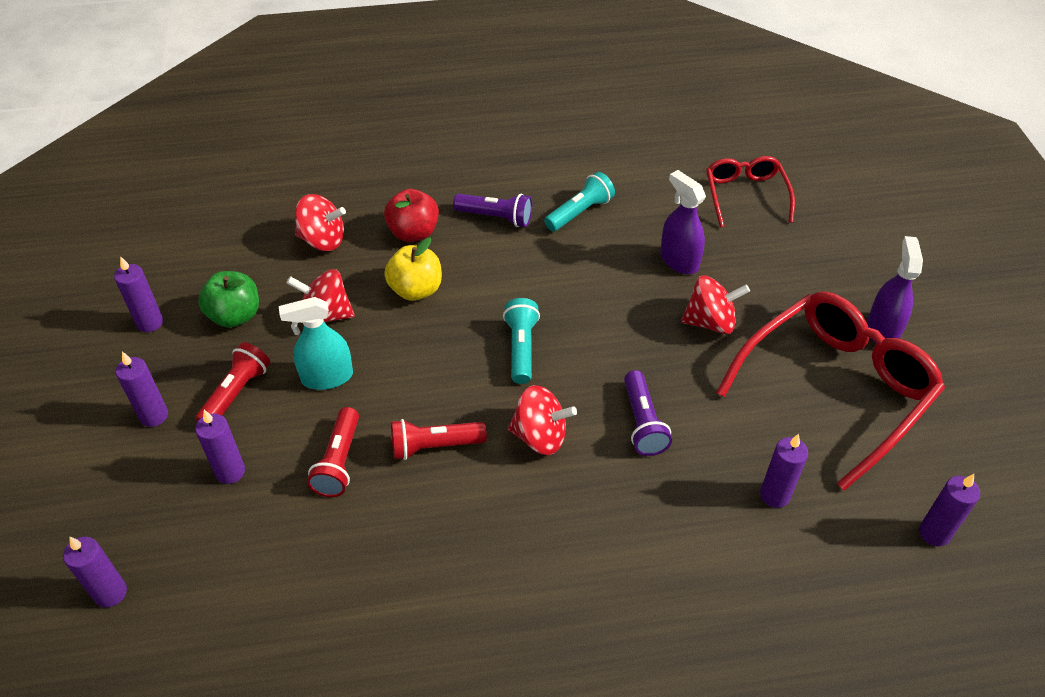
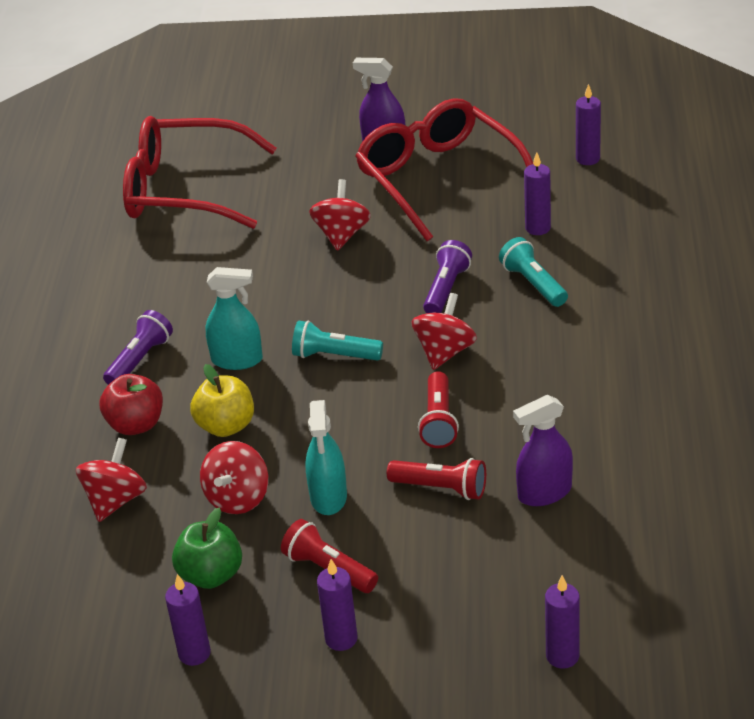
camera: 75 degrees left, 10 degrees down
(230, 472) = (434, 570): purple candle -> none
(505, 280) = (237, 360): none -> turquoise spray bottle
(580, 212) = (159, 299): turquoise flashlight -> turquoise flashlight (533, 284)
(643, 423) = (446, 289): purple flashlight -> purple flashlight turned 75 degrees counterclockwise
(679, 260) = (256, 243): purple spray bottle -> purple spray bottle (544, 493)
(745, 195) = (185, 190): red glasses -> red glasses, size x1.79

